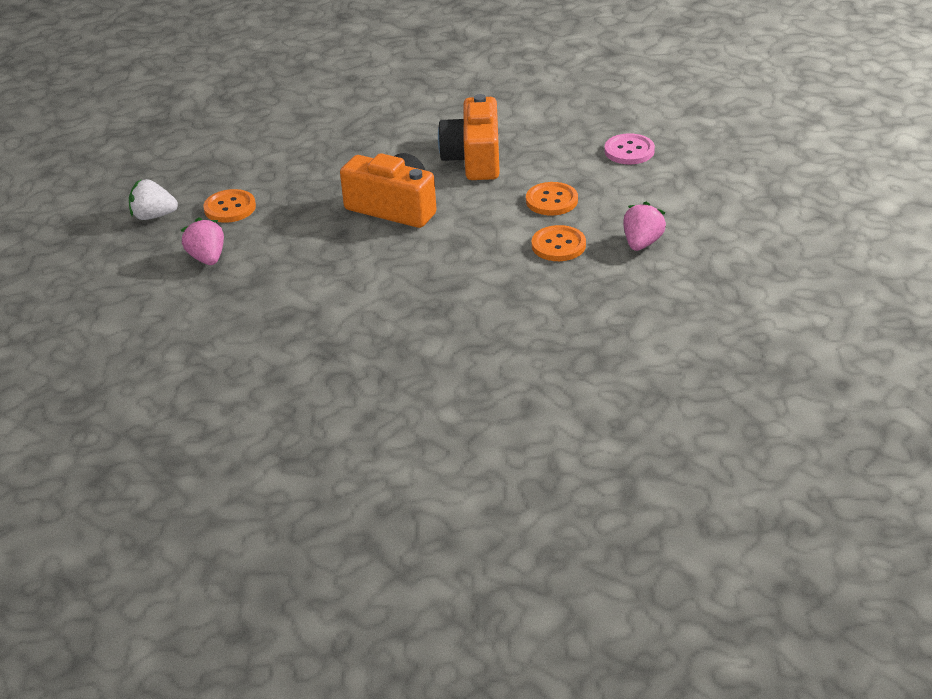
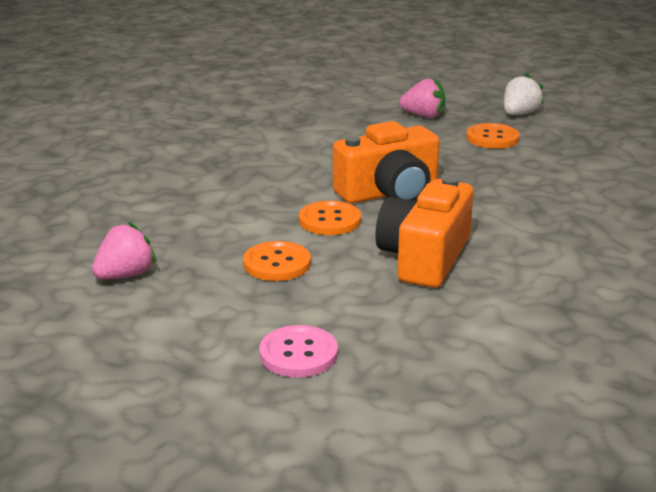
camera: 125 degrees right, 10 degrees down
(474, 158) = (424, 257): orange camera -> orange camera turned 105 degrees counterclockwise
(558, 245) = (200, 236): orange button -> orange button (329, 220)
(642, 243) = (125, 275): pink strawberry -> pink strawberry turned 105 degrees counterclockwise

